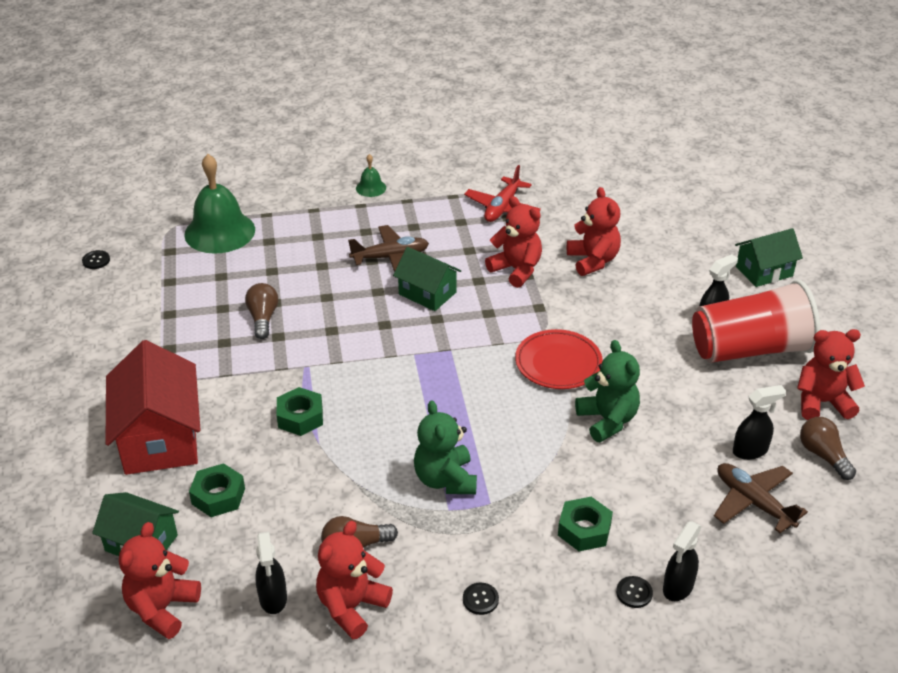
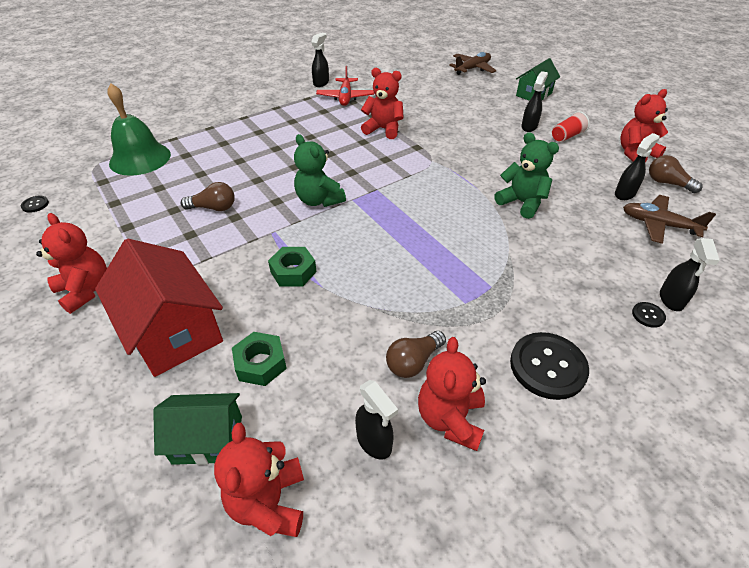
camera: 25 degrees left, 5 degrees up
(263, 318) = (213, 208): brown light bulb -> brown light bulb turned 120 degrees clockwise
(371, 188) = (244, 106): green bell -> none
(390, 257) = (288, 143): brown plane -> brown plane (472, 69)
(427, 293) = (332, 158): green house -> none
(445, 480) = (444, 281): green teddy bear -> green teddy bear (319, 200)
(480, 599) = (548, 366): black button -> black button, size x2.23
(486, 176) = (321, 83): none -> black spray bottle
(558, 363) = (458, 177): red plate -> none
(584, 530) = (573, 282): green nut -> none
(593, 261) = (428, 112): red teddy bear -> red teddy bear (85, 290)
(750, 349) = (567, 136): red cup -> red cup, size x0.43

